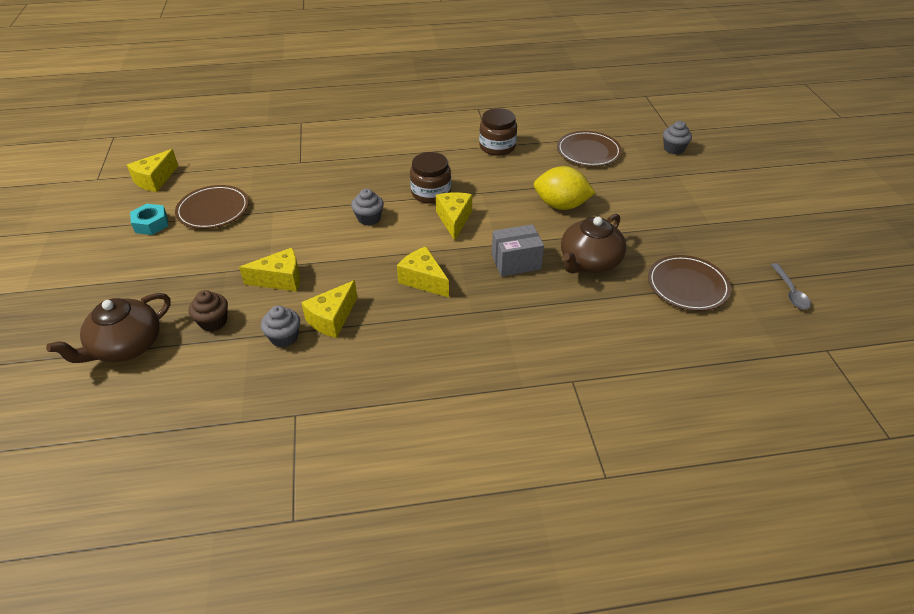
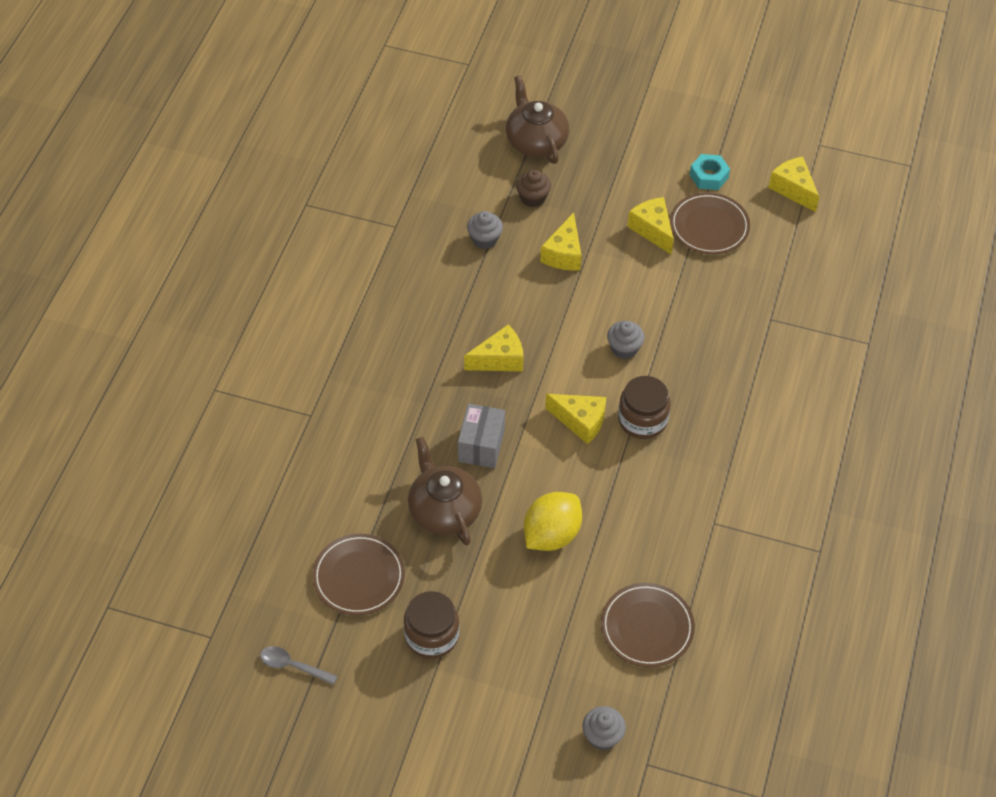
camera: 115 degrees right, 10 degrees up
(332, 319) = (488, 277): yellow cheese -> yellow cheese (652, 230)
(497, 147) = (709, 529): brown jar -> brown jar (431, 636)

